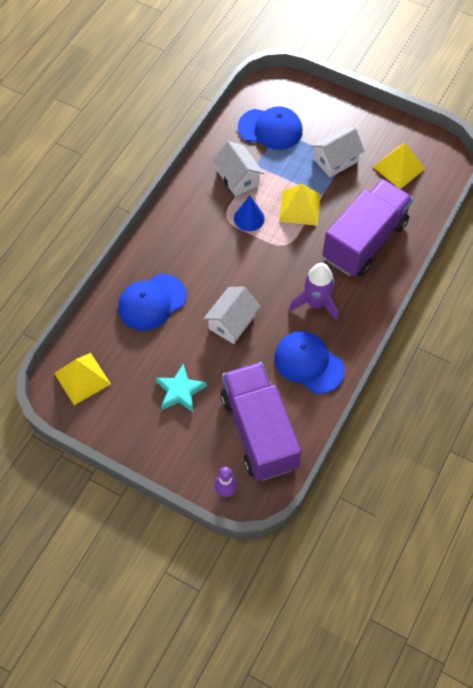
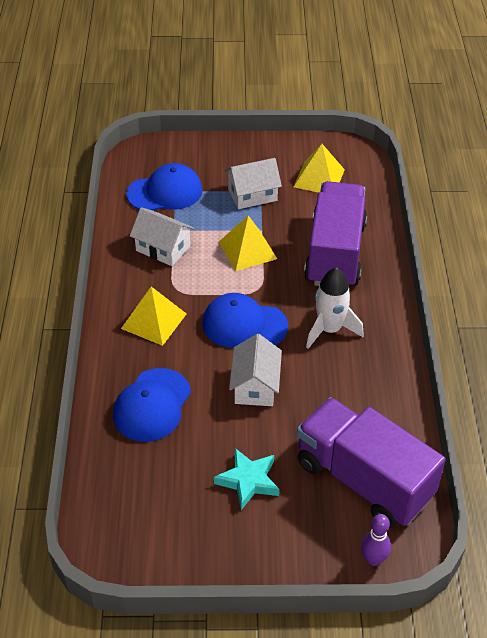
camera: 30 degrees left, 15 degrees down
(82, 378) = (124, 521): yellow pyramid -> yellow pyramid (154, 321)
(249, 218) = (201, 280): blue cone -> none
(308, 363) = (365, 389): blue cap -> blue cap (244, 325)
(316, 303) = (329, 330): purple rocket -> white rocket
(335, 160) = (252, 195): white house -> white house turned 45 degrees clockwise

